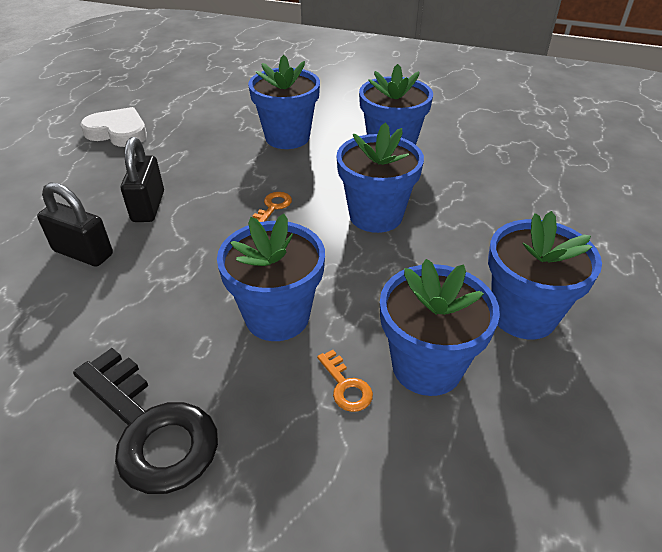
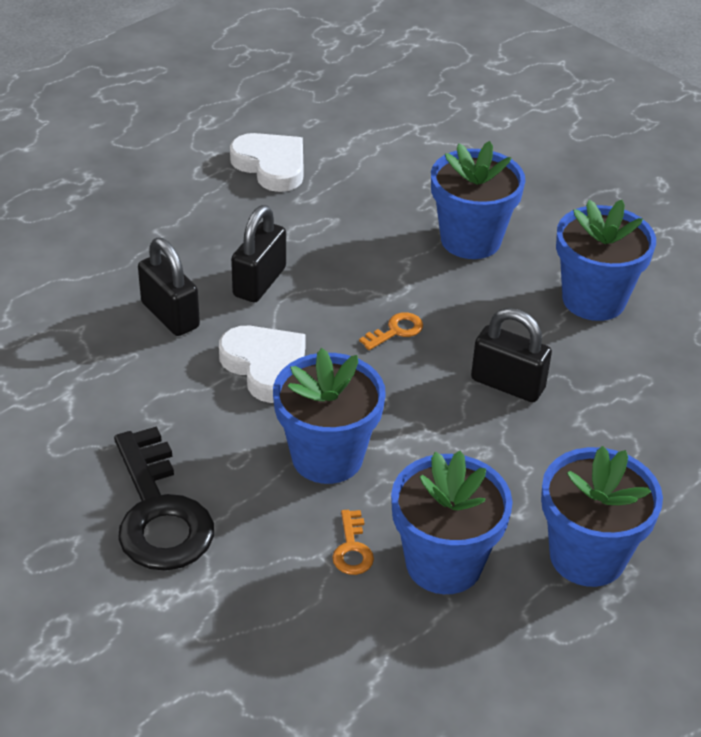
camera: 25 degrees right, 0 degrees up
(186, 264) = (266, 367): none -> white heart
(375, 215) = (507, 384): blue flower pot -> black padlock

